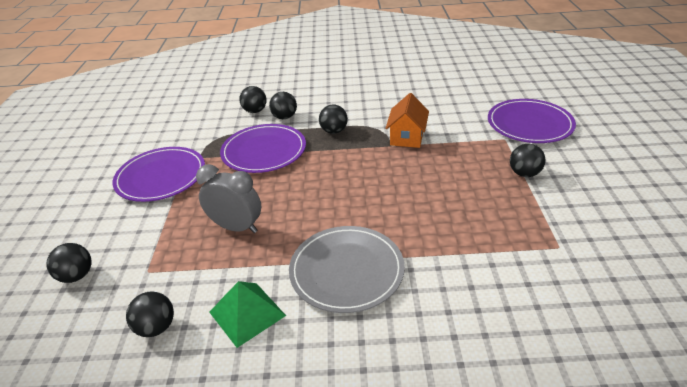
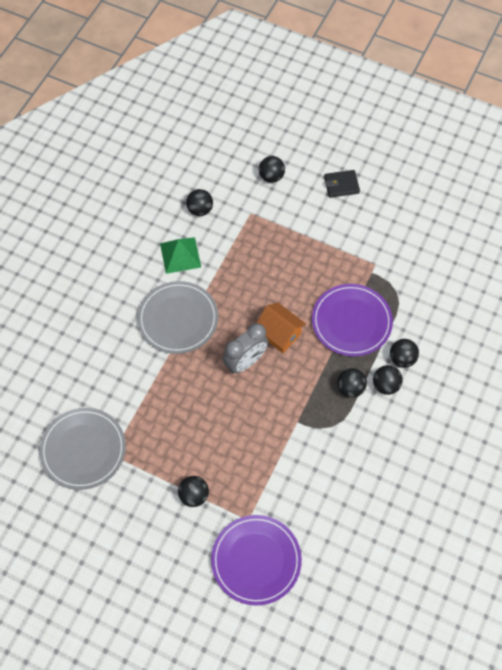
camera: 115 degrees right, 25 degrees up
(82, 212) = (341, 185): none -> black wallet
(161, 177) = (359, 240): purple plate -> none
(236, 227) = (262, 272): grey clock -> grey clock (246, 362)
(255, 111) = (430, 338): black ball -> black ball (386, 385)
(407, 137) = (302, 441): orange house -> orange house (279, 334)
(585, 274) = (83, 449): none -> grey plate

